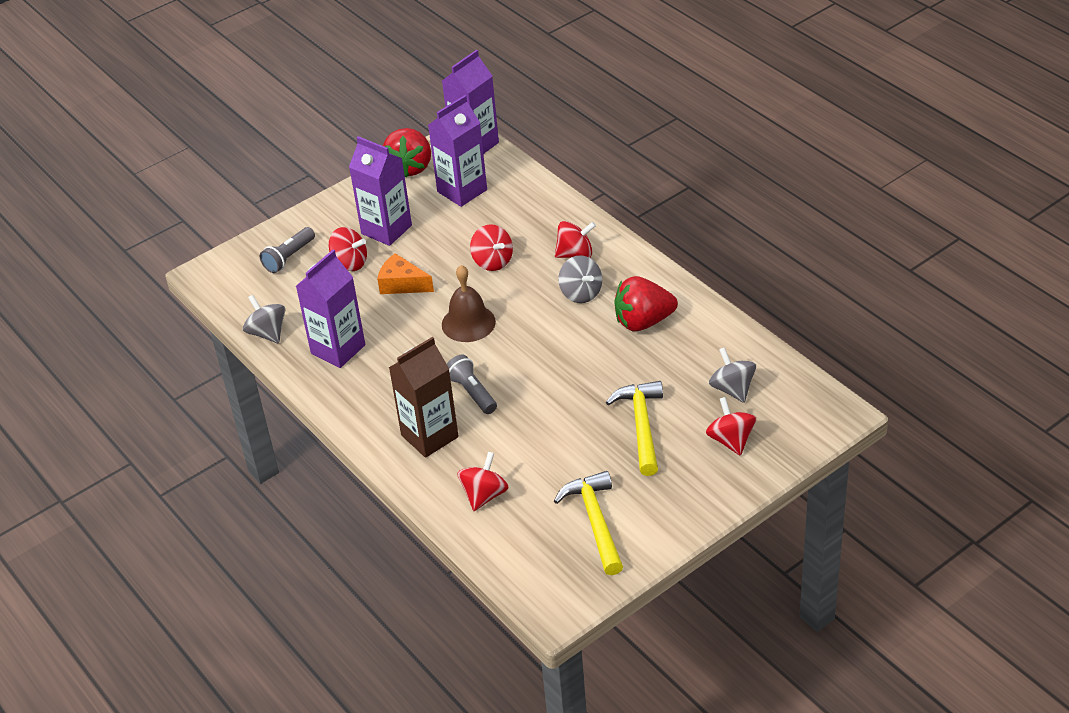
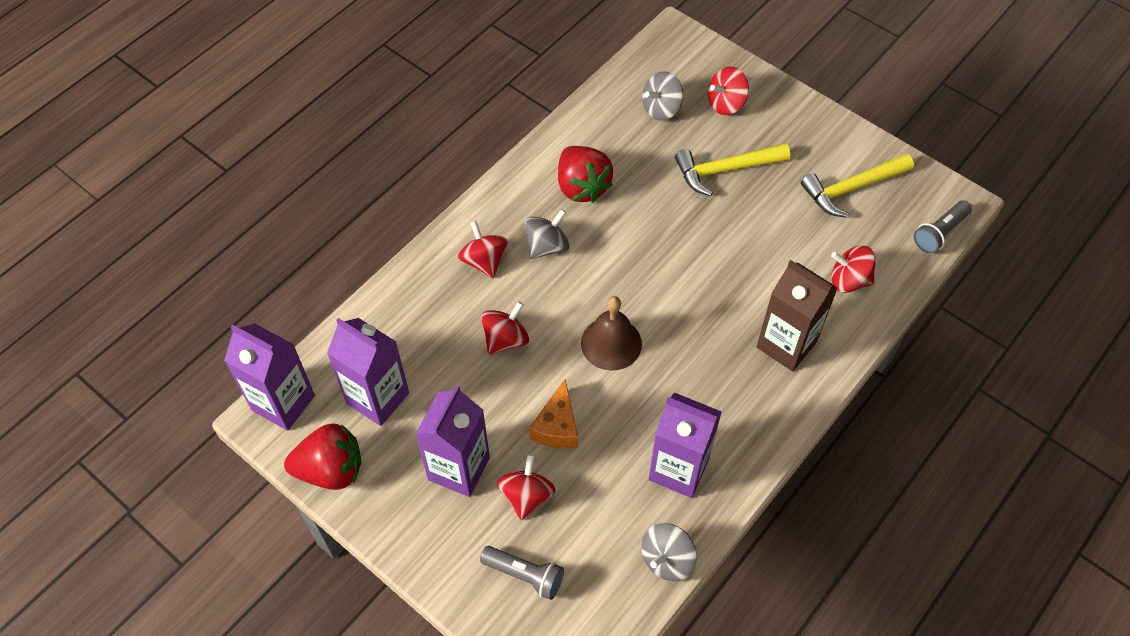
camera: 105 degrees left, 15 degrees up
(472, 392) = (715, 318): grey flashlight -> grey flashlight (939, 233)

